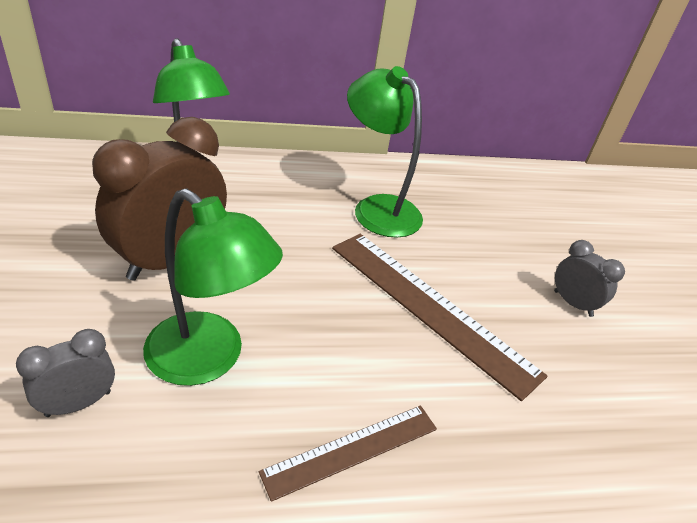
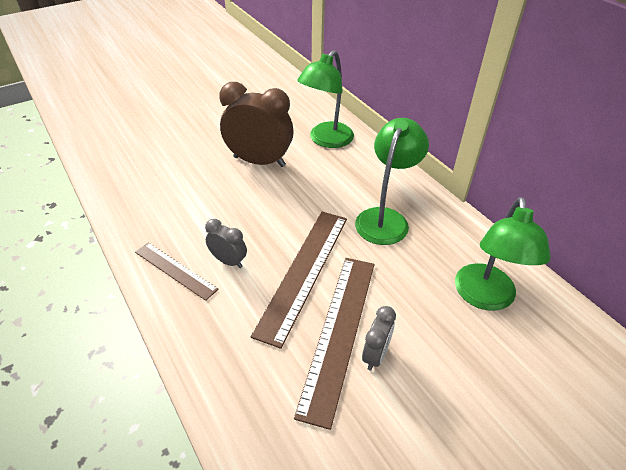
camera: 70 degrees right, 5 degrees up
(78, 403) = (157, 178): grey clock -> grey clock (228, 261)
(209, 359) = (202, 202): green lamp -> green lamp (485, 298)
(535, 317) = (339, 332): none -> brown ruler

